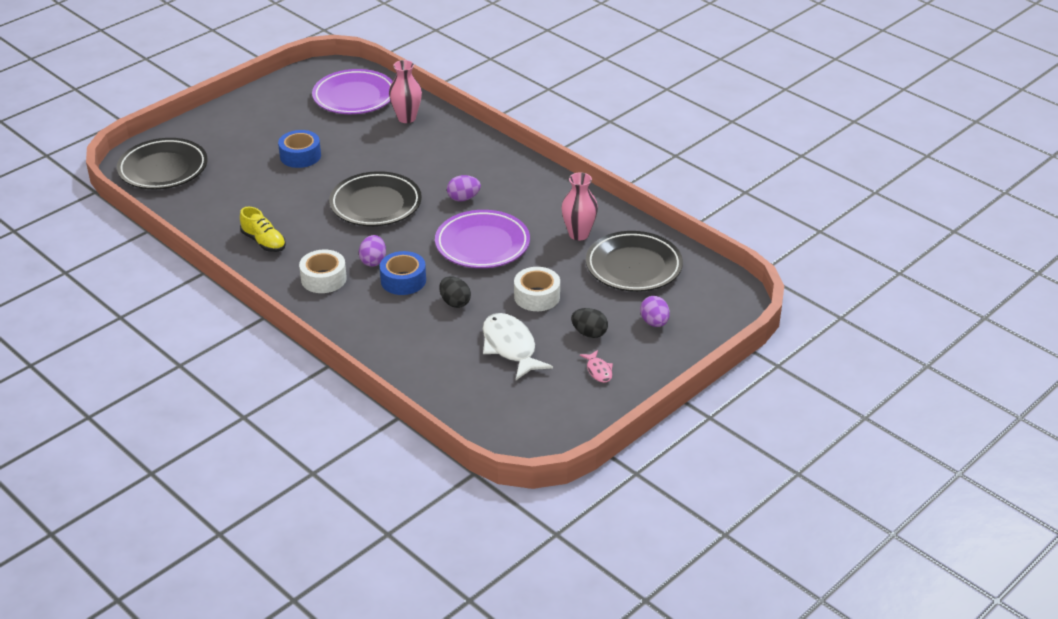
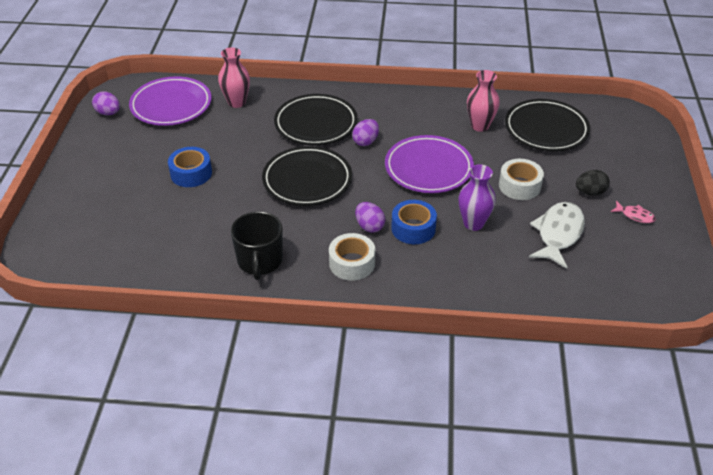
camera: 40 degrees left, 5 degrees up
(163, 169) = (79, 247): black plate -> black plate (316, 124)
(264, 242) = (260, 261): yellow shoe -> black mug
(455, 302) = (473, 223): black egg -> purple vase
(510, 347) = (558, 234): white fish -> white fish turned 90 degrees clockwise
(654, 322) = (615, 161): purple egg -> purple egg (108, 113)

